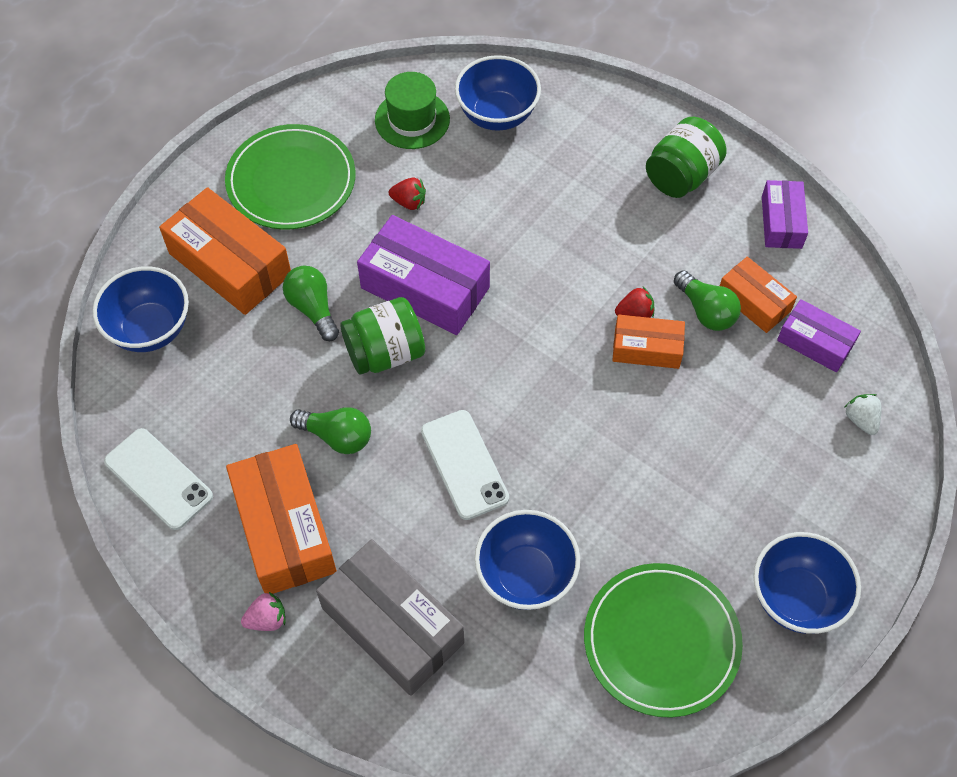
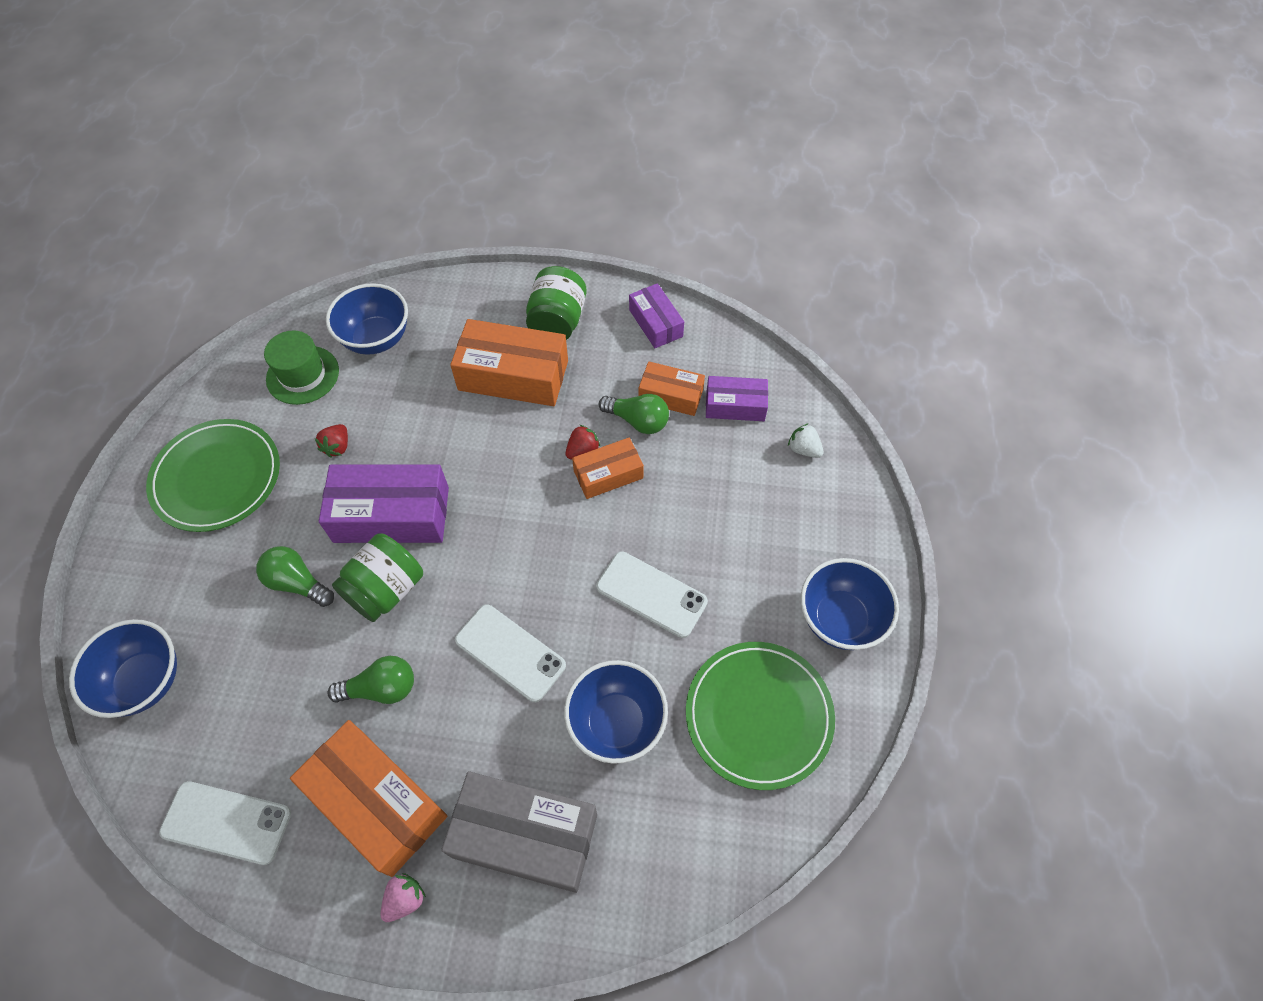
camera: 30 degrees left, 0 degrees up
(230, 264) = (195, 580): orange box -> orange box (513, 375)
(409, 202) = (337, 447): red strawberry -> red strawberry turned 120 degrees clockwise
(624, 480) = (651, 594): none -> white phone

